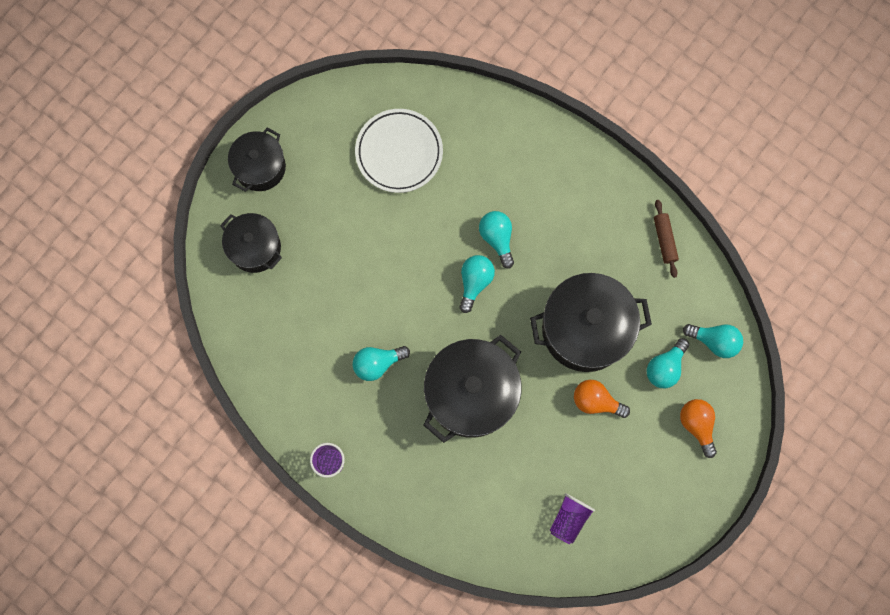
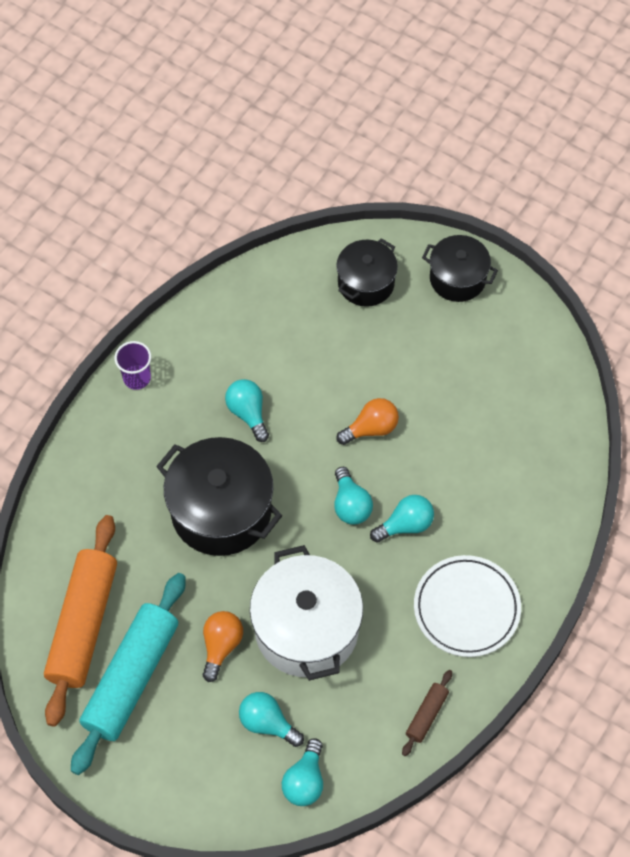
camera: 85 degrees right, 15 degrees down
(399, 152) = (495, 413): white plate -> white plate (466, 608)
(475, 282) = (350, 505): turquoise light bulb -> turquoise light bulb turned 60 degrees clockwise
(569, 519) = (83, 624): purple cup -> orange rolling pin
(585, 329) = (306, 629): black pot -> white pot
(619, 478) = (131, 678): none -> turquoise rolling pin
(664, 240) = (426, 715): brown rolling pin -> brown rolling pin turned 45 degrees counterclockwise
(696, 425) = (200, 764): orange light bulb -> orange light bulb (371, 428)

